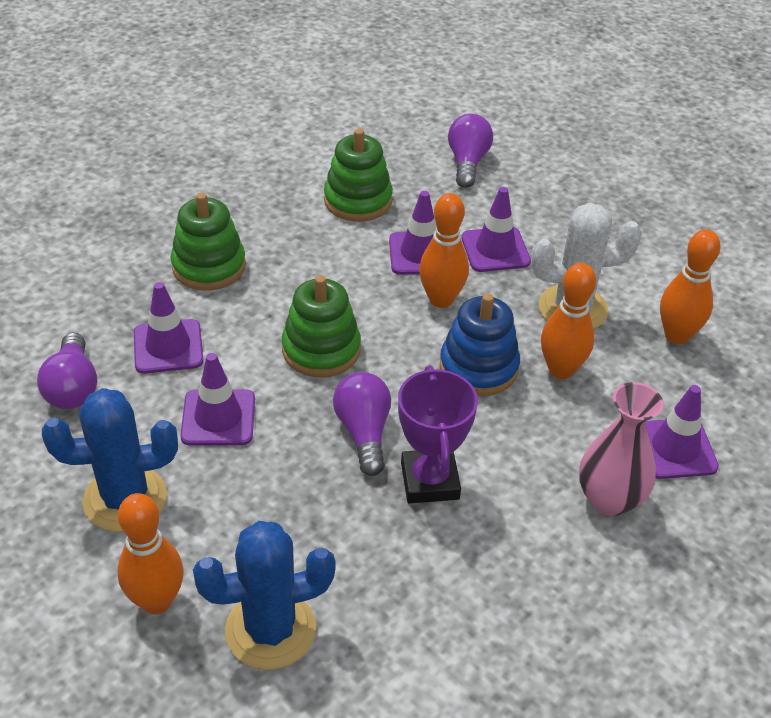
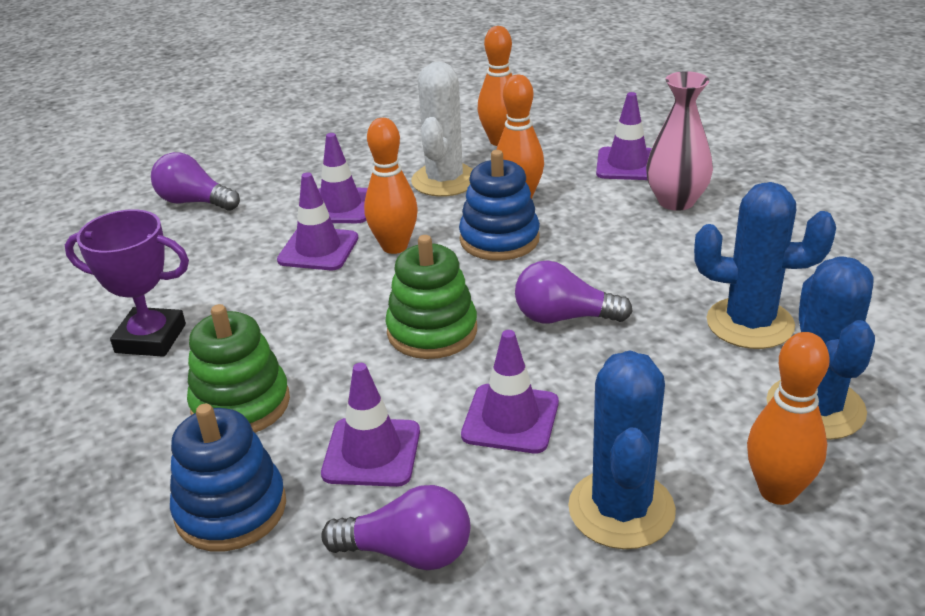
camera: 70 degrees left, 10 degrees down
(104, 292) = (231, 509): none -> blue stacking toy
(358, 200) = (201, 278): green stacking toy -> none
(391, 575) = (750, 323): none -> blue cactus
(429, 481) = (637, 287): purple trophy -> purple trophy (151, 338)

